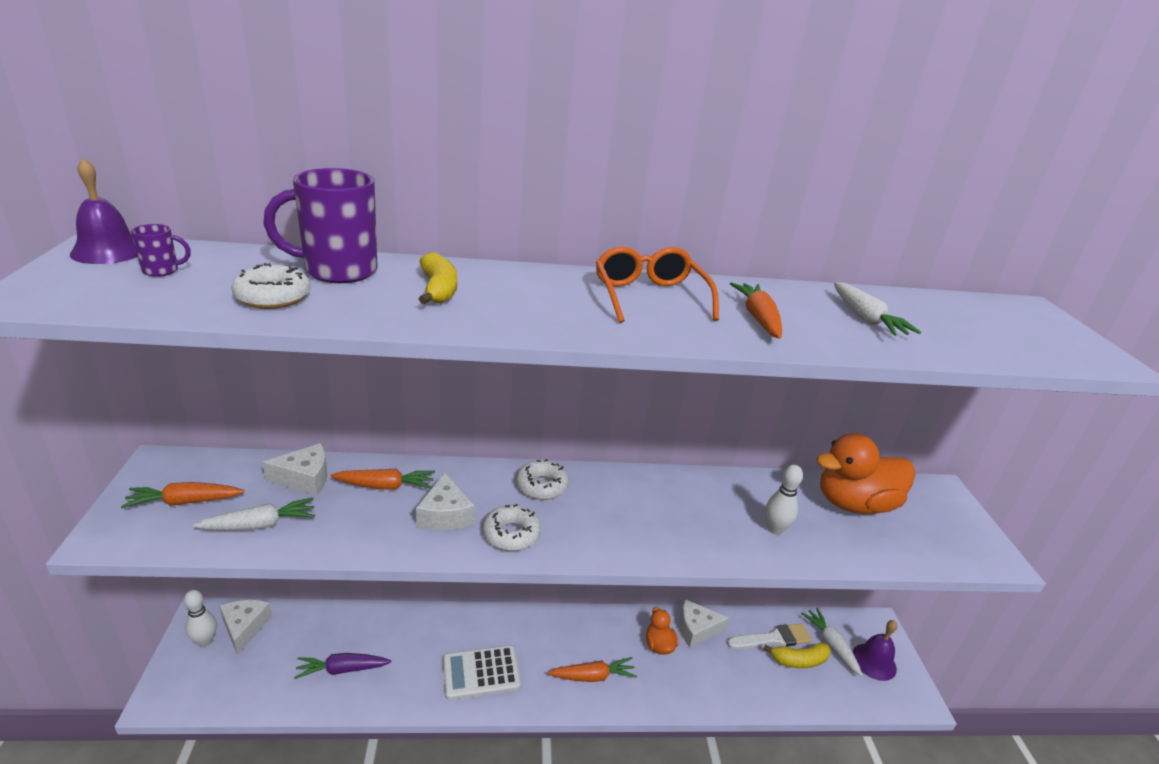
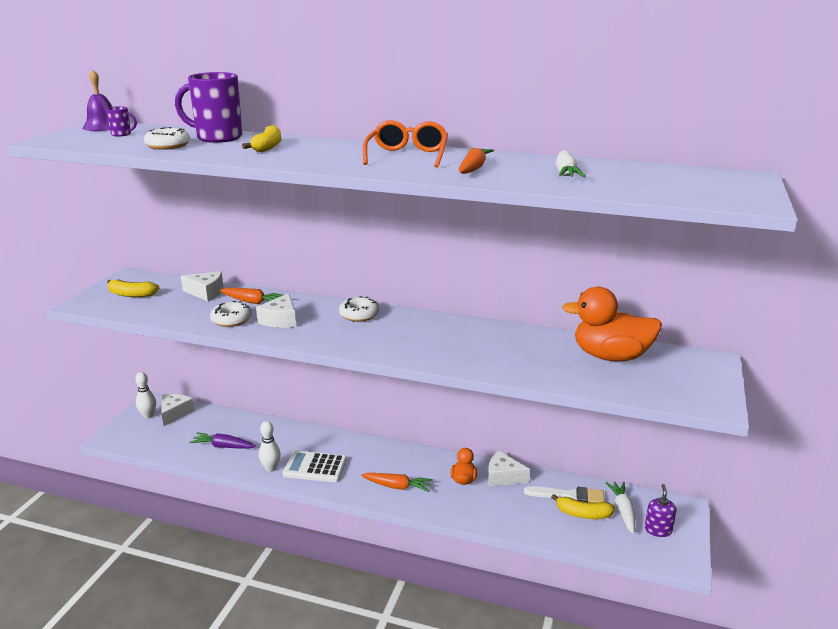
camera: 25 degrees right, 5 degrees down
(185, 502) = (131, 294): orange carrot -> yellow banana
(260, 525) = (165, 310): white carrot -> none
(511, 534) = (316, 335): white donut -> white donut (231, 320)
(775, 529) = (522, 360): white bowling pin -> white bowling pin (271, 468)
(874, 661) = (658, 530): purple bell -> purple soap dispenser

